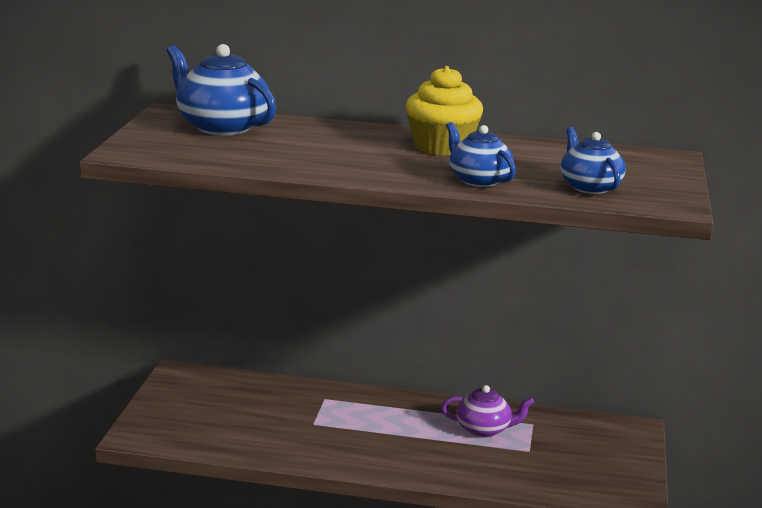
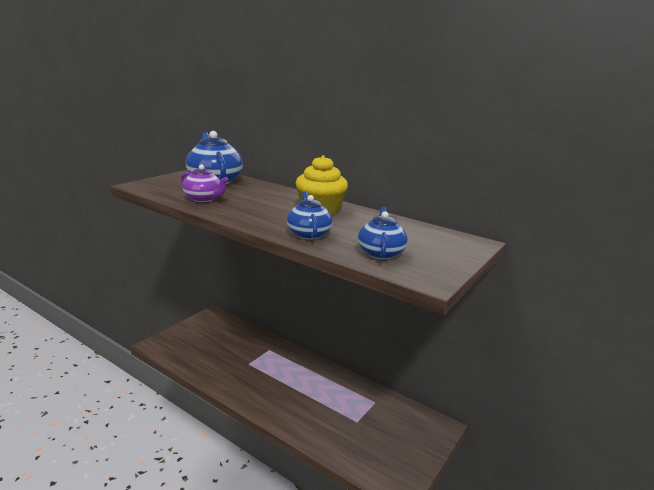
camera: 25 degrees right, 0 degrees up
(484, 429) = (341, 397): purple teapot -> purple teapot (204, 199)

